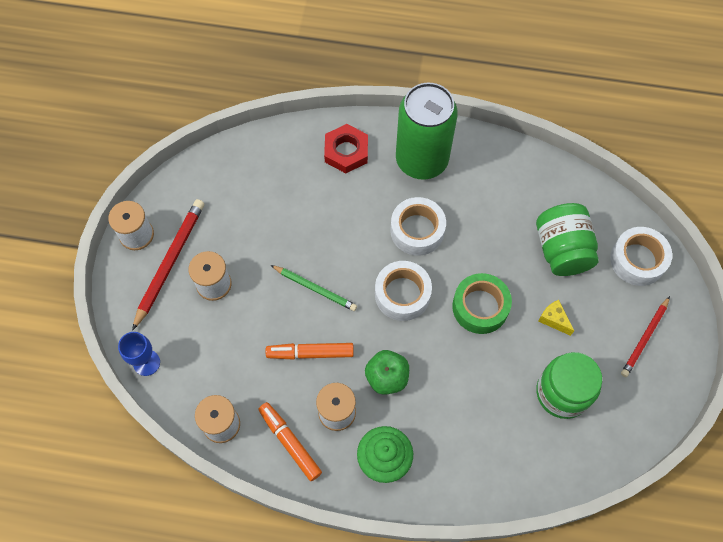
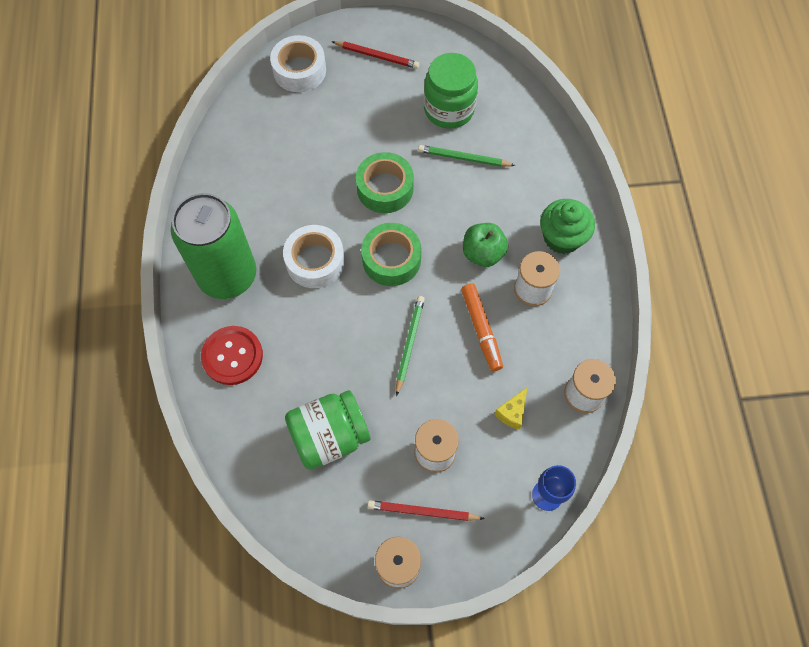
camera: 105 degrees left, 0 degrees up
(170, 263) = (423, 511): red pencil -> red pencil, size x0.65
(290, 443) = (577, 323): orange marker -> none
(346, 151) = (232, 356): red nut -> red button
(402, 294) = (391, 259): white tape -> green tape
(498, 391) = (464, 158): none -> green pencil
(554, 319) = (380, 126): yellow cheese -> yellow cheese (512, 412)
(562, 250) = (304, 131): green jar -> green jar (329, 436)

